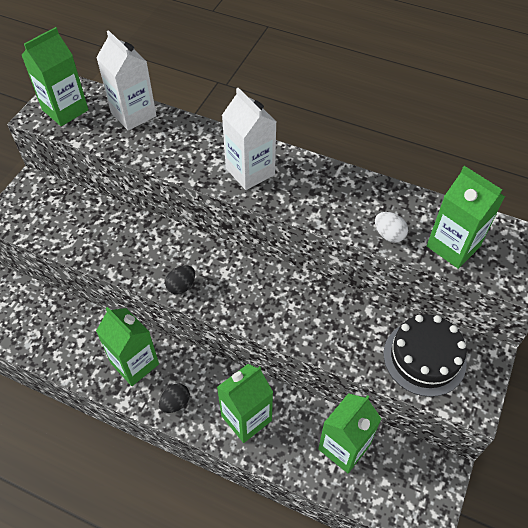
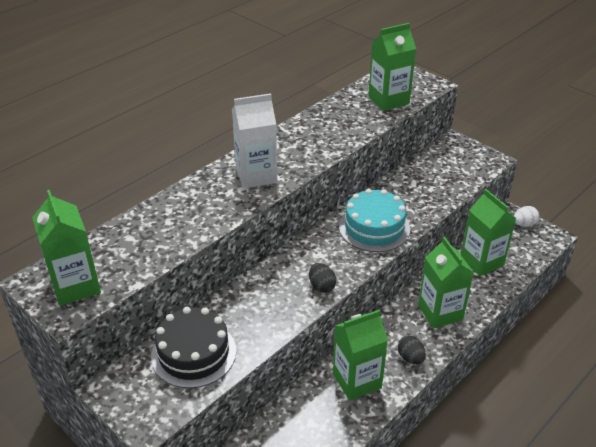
camera: 70 degrees left, 15 degrees down
(133, 114) = (125, 234): white carton -> none
(284, 308) = (374, 227): none -> turquoise cake
(389, 235) = (364, 124): white egg -> white egg (524, 224)
(424, 358) = (446, 169): black cake -> black cake (193, 353)

